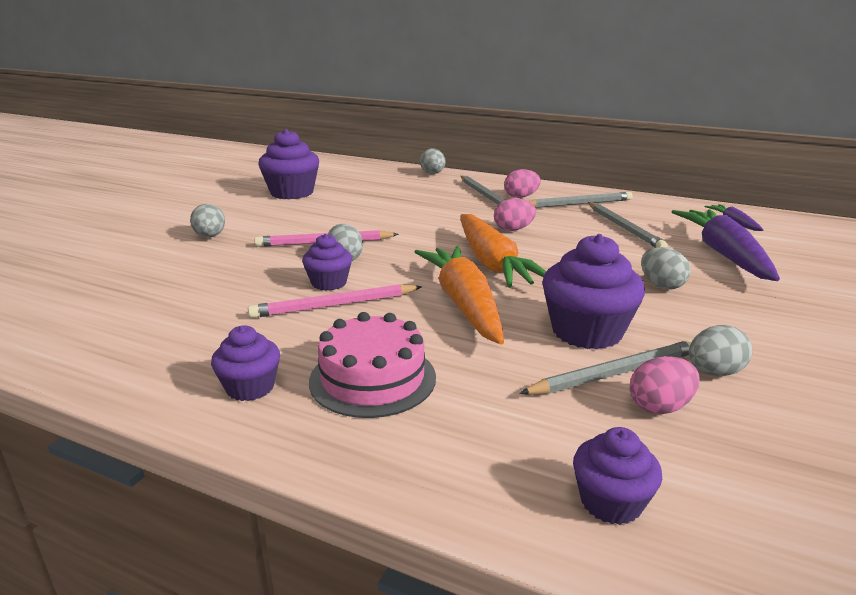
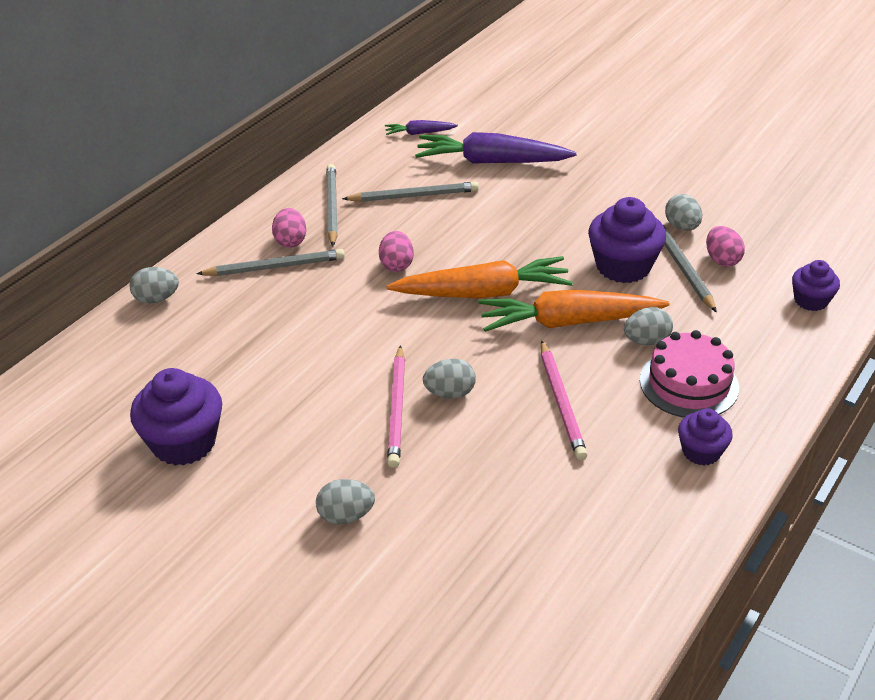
camera: 80 degrees left, 15 degrees up
(329, 283) = (510, 406): purple cupcake -> none
(661, 285) = (547, 210): grey egg -> grey egg (646, 341)

